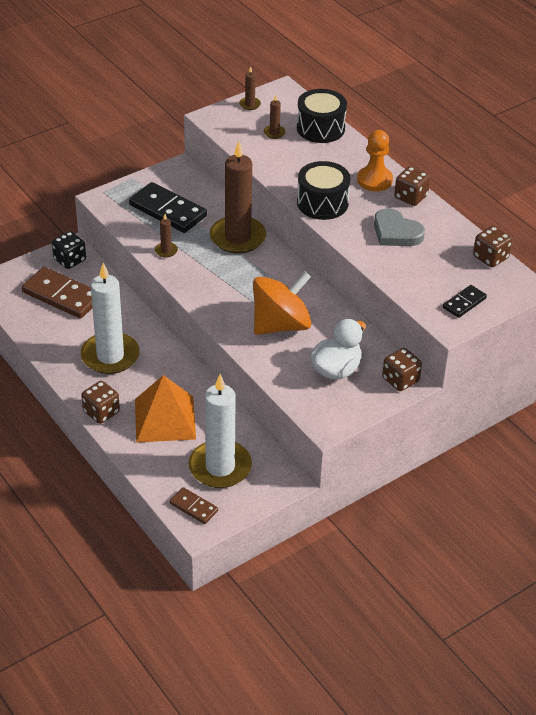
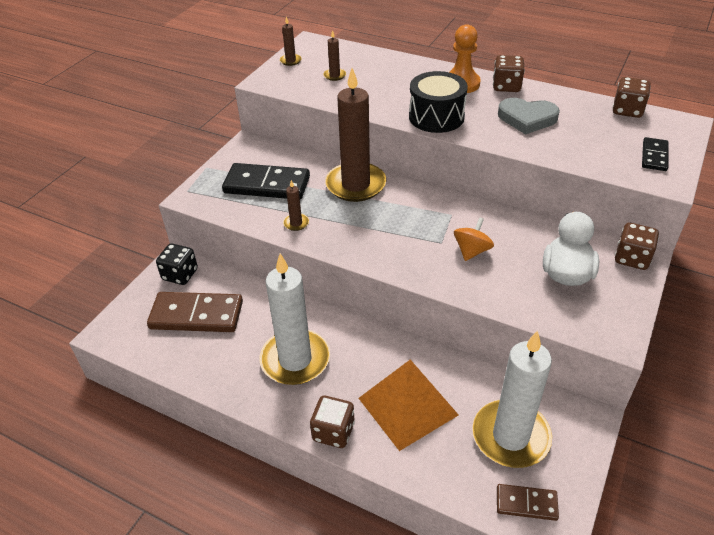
camera: 25 degrees left, 0 degrees up
(281, 325) = (472, 251): orange spinning top -> orange spinning top, size x0.50
(320, 128) = (372, 59): black drum -> none

